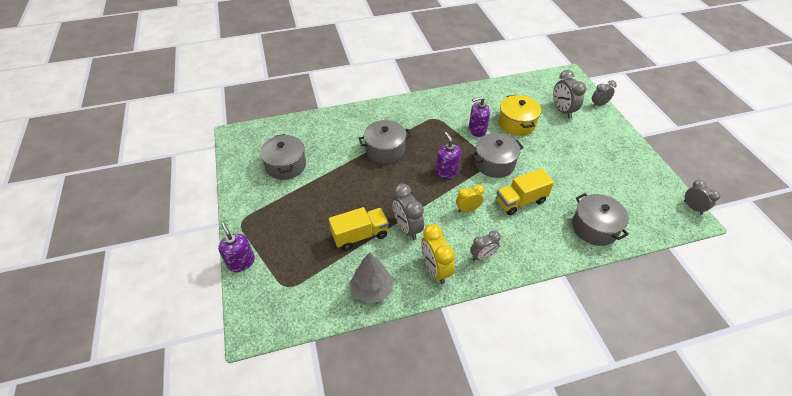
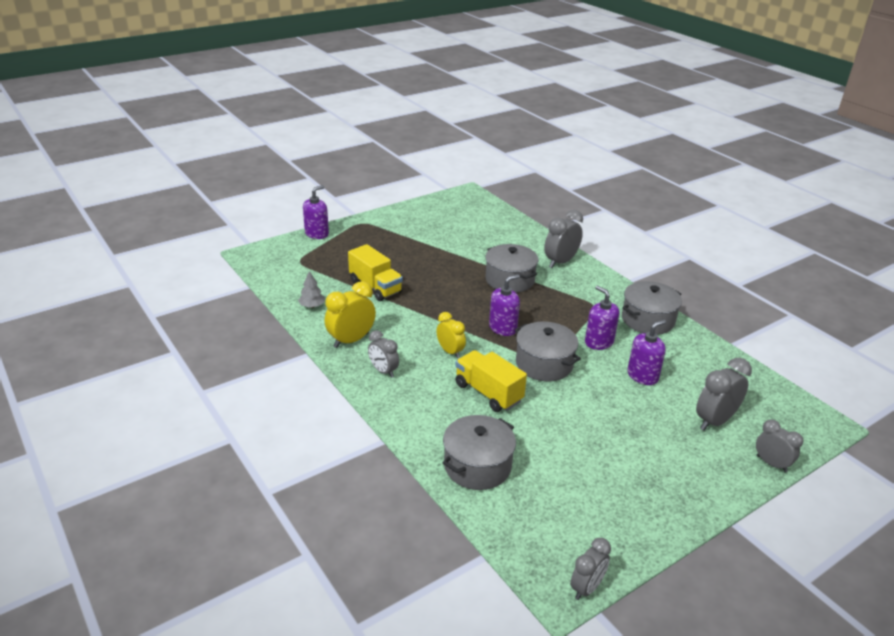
camera: 70 degrees right, 15 degrees down
(286, 165) = (445, 228): grey pot -> grey pot (648, 320)
(372, 289) = (312, 306): grey tree -> grey tree, size x0.59
(407, 228) = (399, 314): grey clock -> grey clock (560, 262)
(516, 123) = (642, 376): yellow pot -> purple soap dispenser

